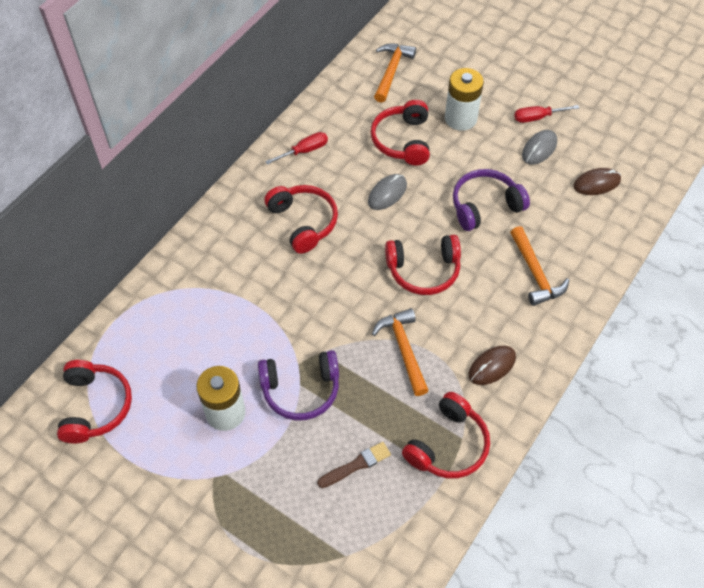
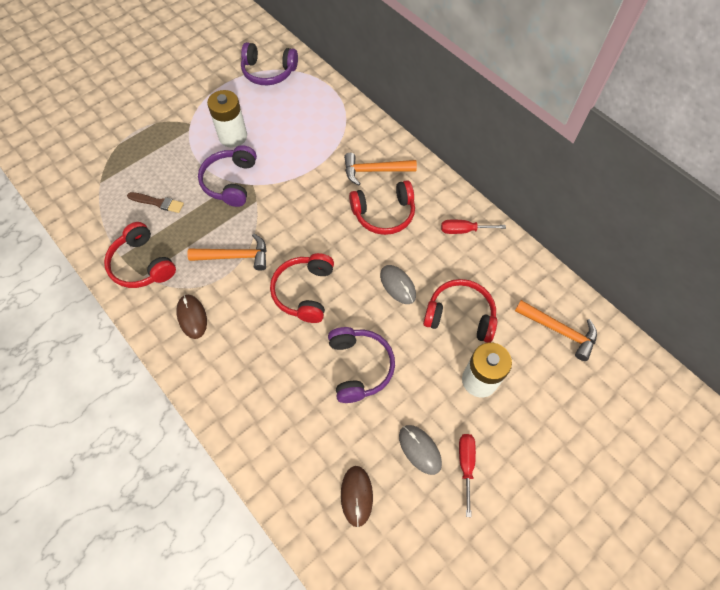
camera: 105 degrees right, 5 degrees up
(95, 406) = (268, 72): red headphones -> purple headphones
(304, 151) = (464, 230): red screwdriver -> red screwdriver turned 105 degrees clockwise
(356, 465) = (157, 202): brown brush -> brown brush turned 60 degrees counterclockwise
(535, 273) = (268, 387): orange hammer -> orange hammer (374, 171)

